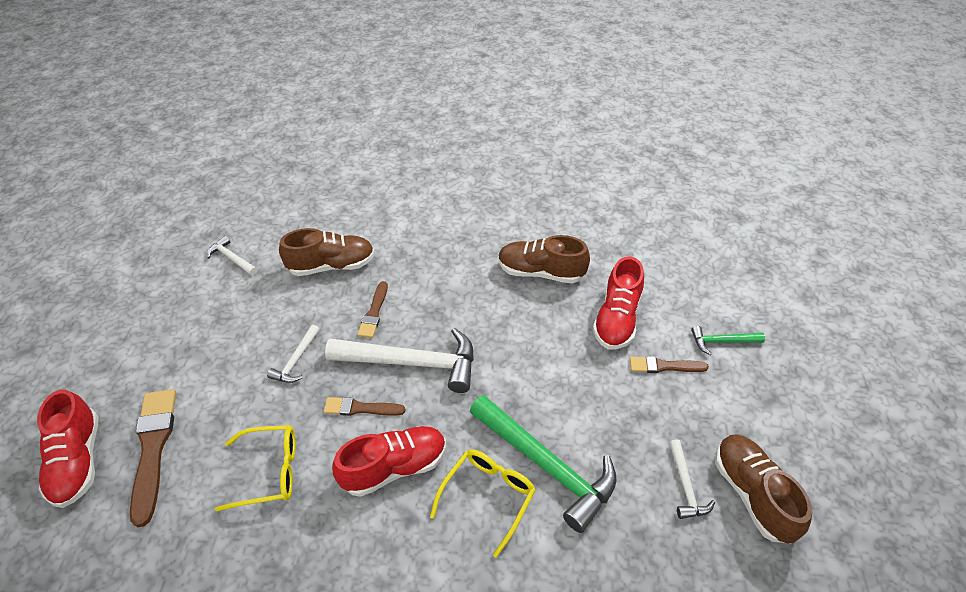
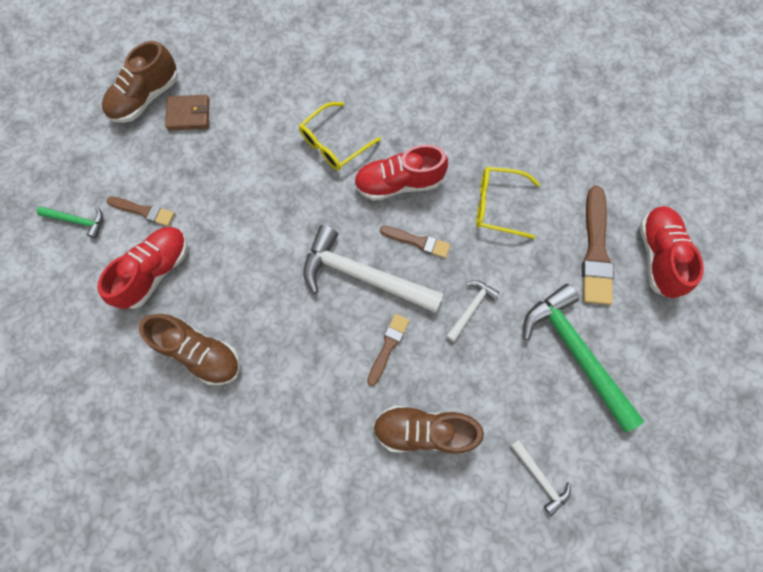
camera: 165 degrees left, 25 degrees up
(546, 465) = (282, 155): green hammer -> green hammer (575, 352)
(685, 486) = (189, 114): white hammer -> brown wallet
(752, 494) = (146, 98): brown shoe -> brown shoe turned 45 degrees clockwise

